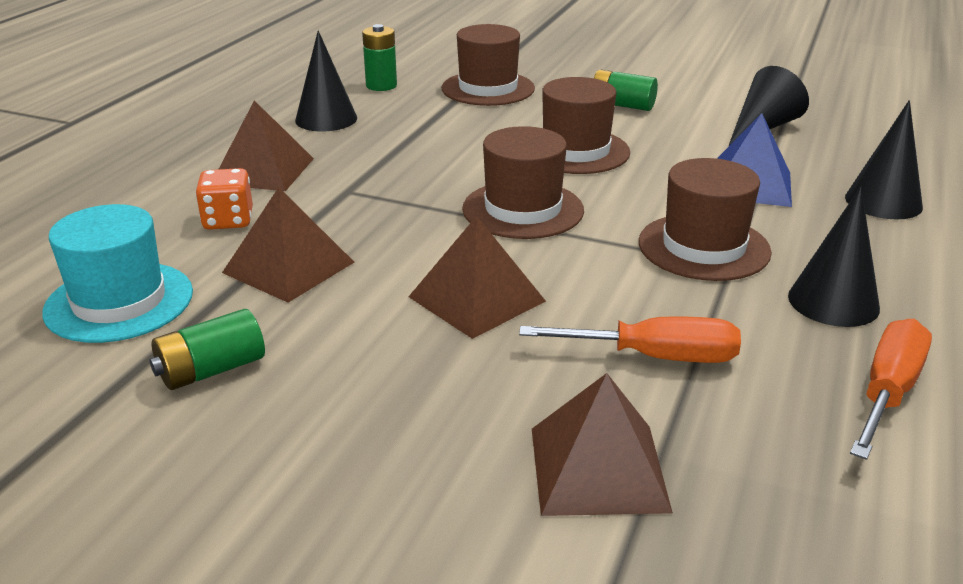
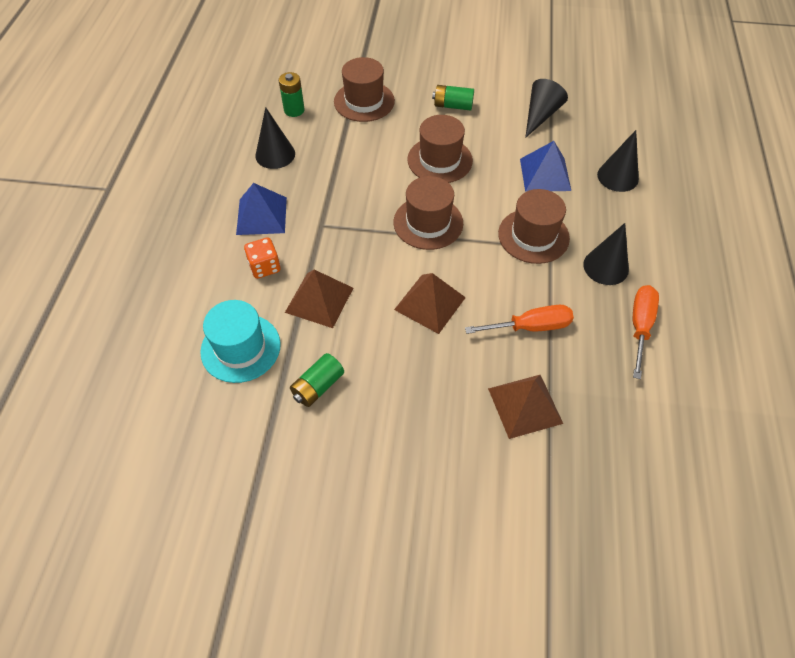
camera: 15 degrees left, 25 degrees up
(263, 170) = (261, 216): brown pyramid -> blue pyramid

